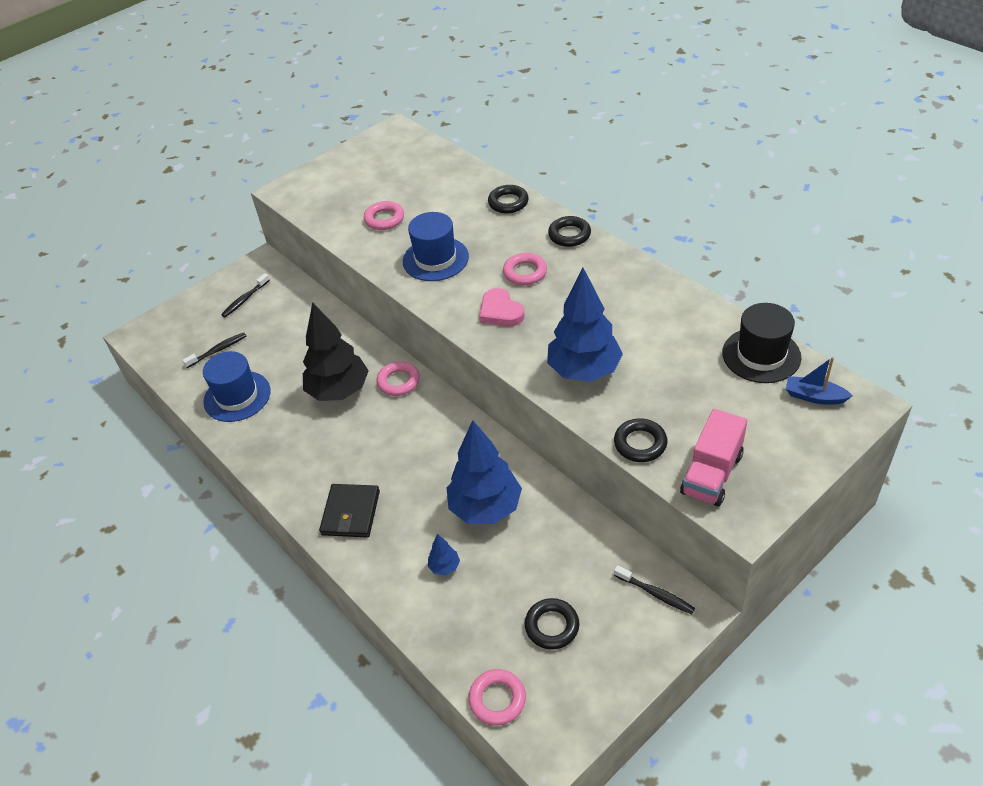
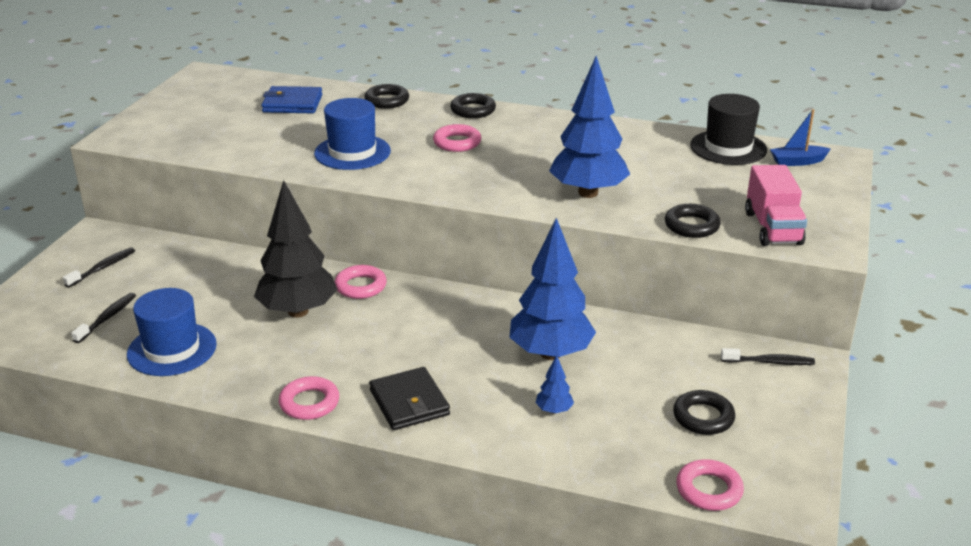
camera: 35 degrees left, 15 degrees down
(245, 299) = (103, 268): black toothbrush -> black toothbrush turned 150 degrees counterclockwise
(384, 219) = (262, 136): pink ring -> pink ring (309, 403)
(433, 186) = (292, 104): none -> blue wallet
(500, 311) = (462, 173): pink heart -> none

